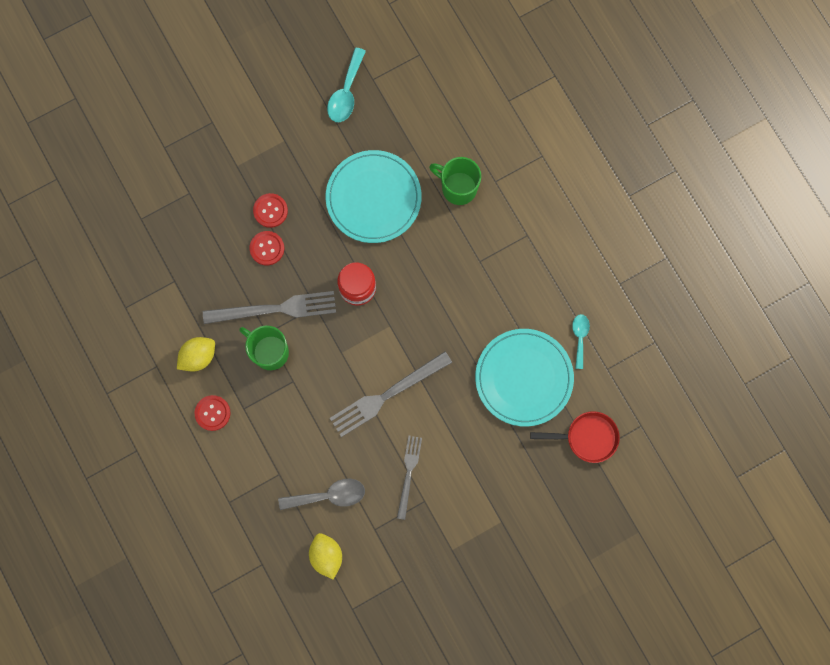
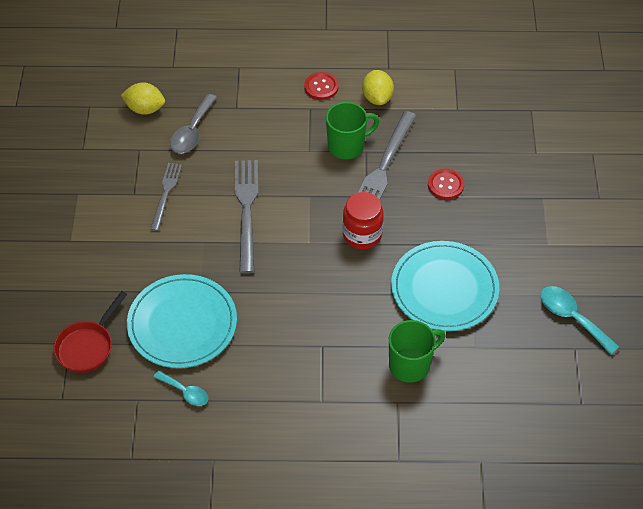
camera: 120 degrees right, 25 degrees down
(270, 211) = (481, 203): red button -> none
(408, 474) = (166, 194): grey fork -> grey fork turned 120 degrees counterclockwise

